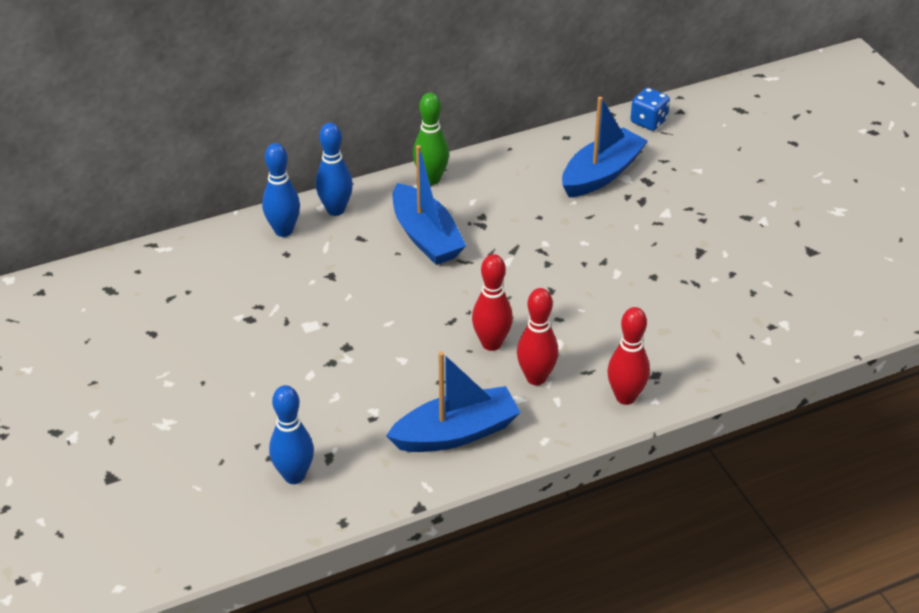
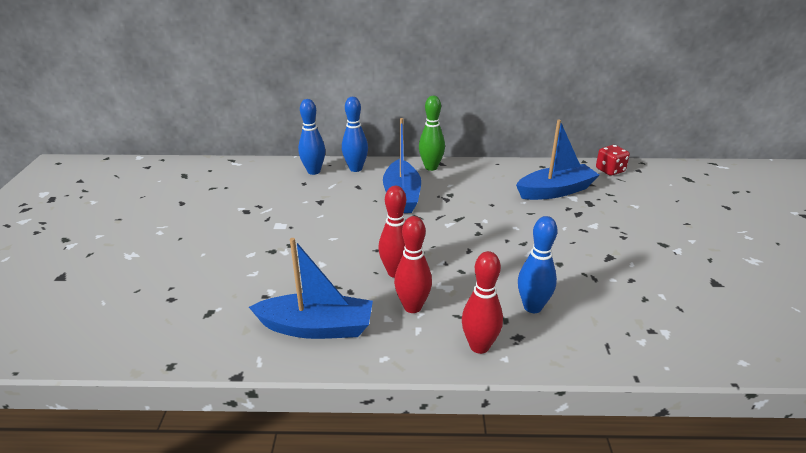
camera: 25 degrees right, 10 degrees down
(294, 476) = (172, 317): blue bowling pin -> blue bowling pin (532, 307)
(648, 121) = (610, 170): blue dice -> red dice

